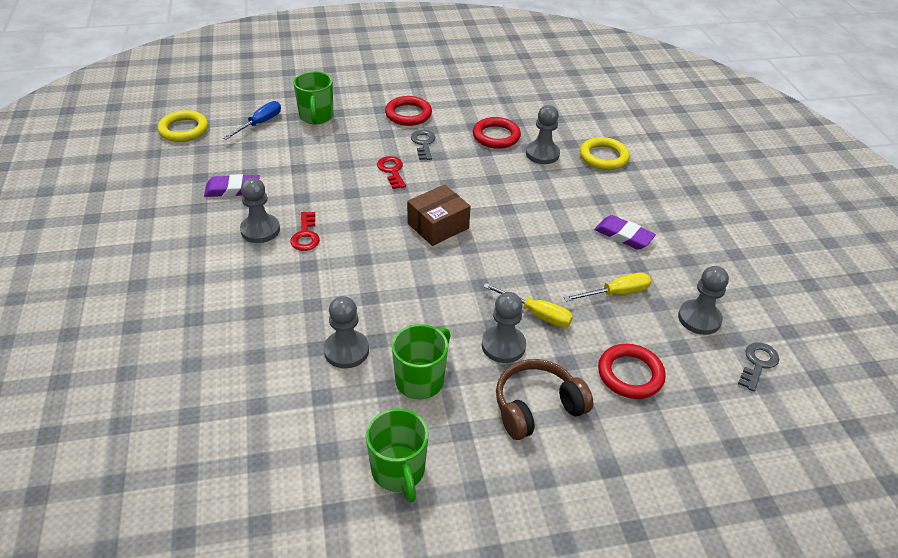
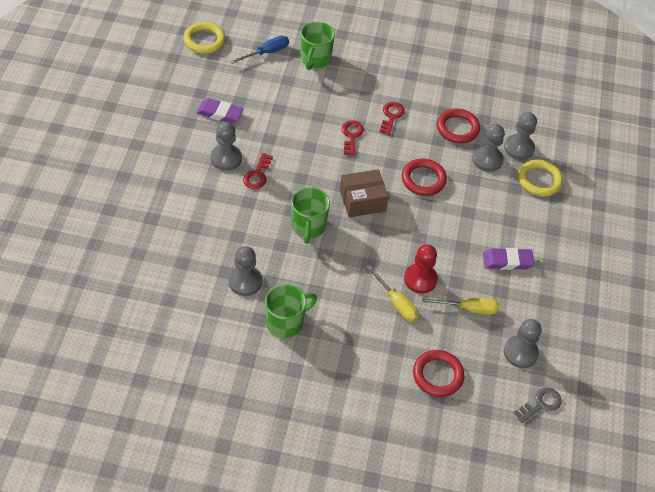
camera: 20 degrees right, 10 degrees up
(398, 471) = (240, 380): green mug -> green mug (308, 227)
(408, 114) = (394, 81): red ring -> red ring (423, 179)
(423, 143) = (391, 116): grey key -> red key
(503, 345) = (358, 319): grey pawn -> grey pawn (519, 148)
(537, 407) = (355, 373): brown headphones -> none
(547, 281) = (420, 279): none -> red pawn
(623, 236) = (507, 261): purple eraser -> purple eraser turned 60 degrees counterclockwise

